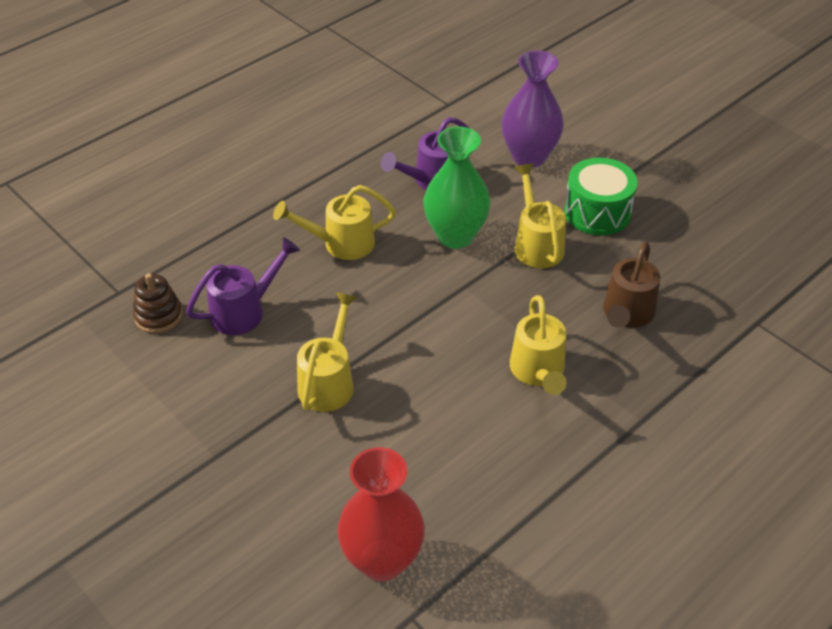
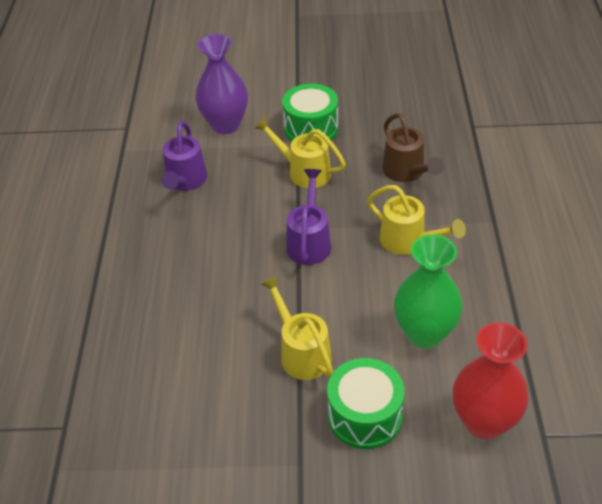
camera: 45 degrees left, 0 degrees up
(158, 316) = (121, 415): brown stacking toy -> none
(244, 311) = (180, 359): purple watering can -> purple watering can (309, 242)
(304, 468) = (365, 416): none -> green drum
(341, 243) = (182, 264): yellow watering can -> none
(455, 236) = (249, 203): green vase -> green vase (425, 333)

